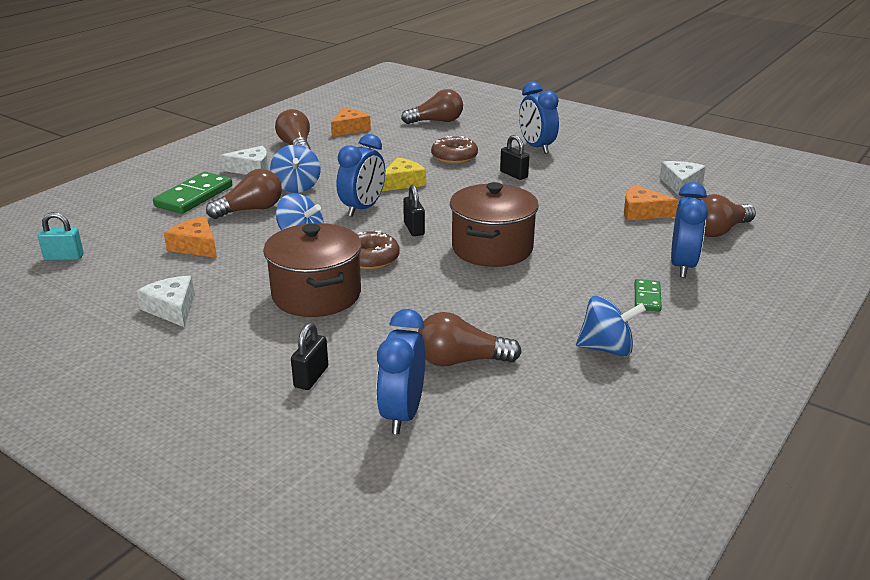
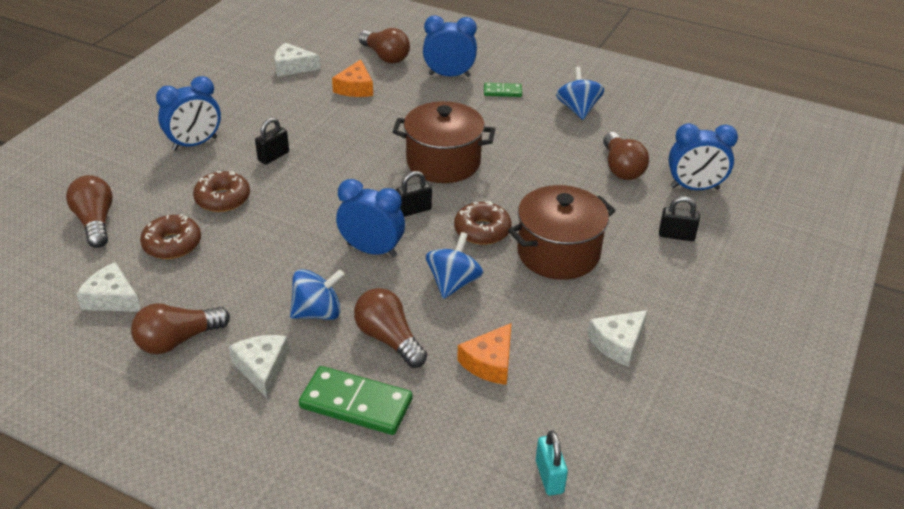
camera: 100 degrees left, 10 degrees up
(349, 129) = (112, 298): orange cheese -> white cheese
(401, 143) = (172, 244): none -> brown donut
(402, 182) = (299, 230): yellow cheese -> none

